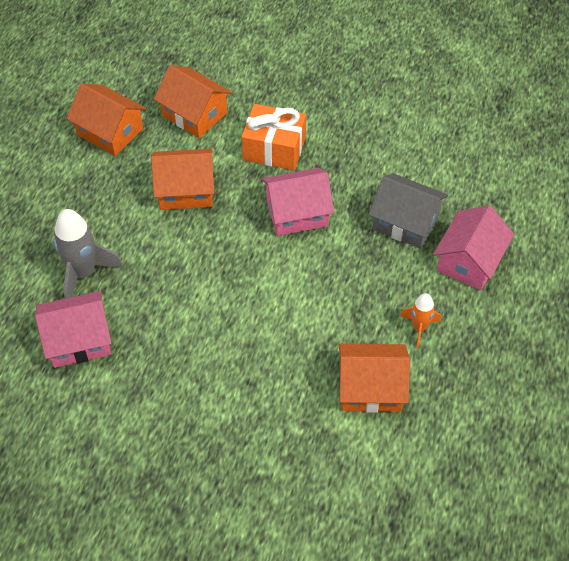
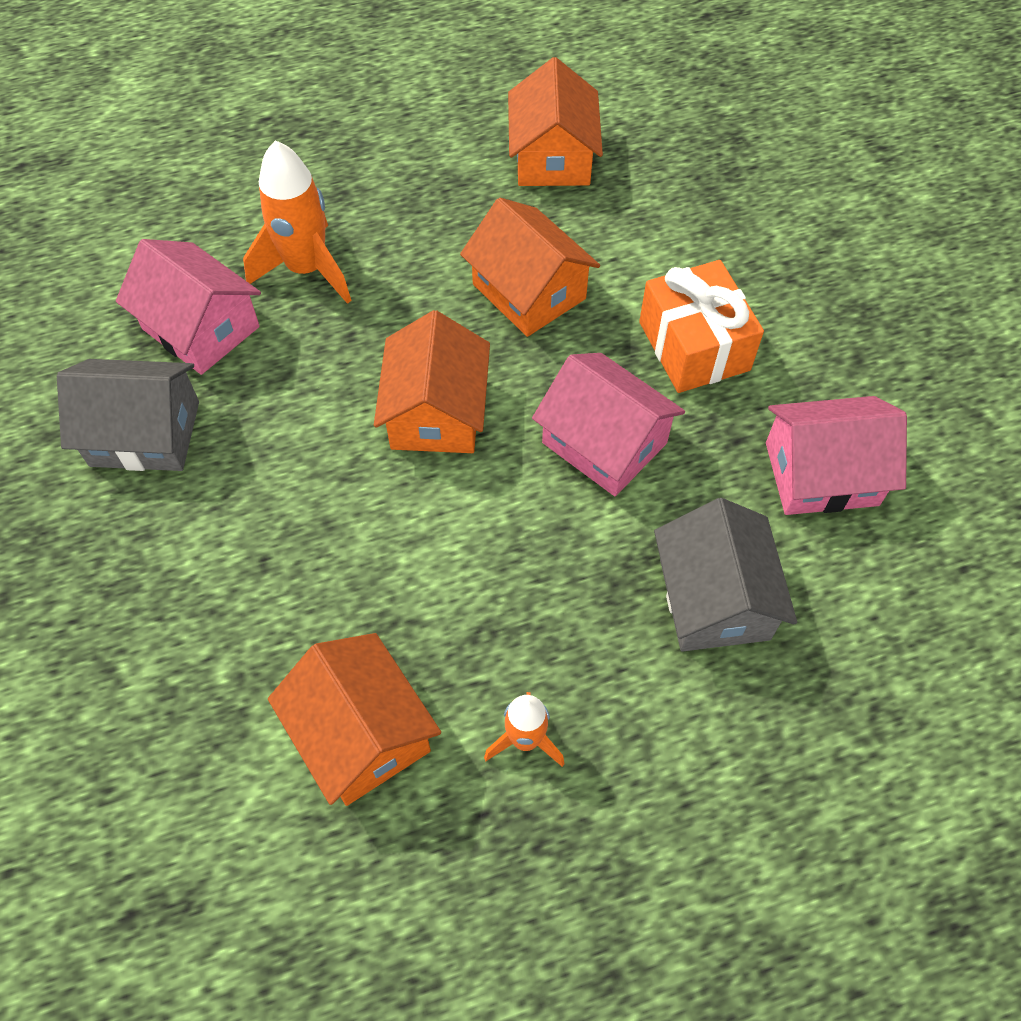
camera: 55 degrees right, 5 degrees up
(83, 273) = (307, 269): grey rocket -> orange rocket
(127, 398) = (145, 434): none -> grey house
(194, 114) = (666, 222): orange house -> orange house (436, 412)
(469, 261) = (718, 742): pink house -> pink house (821, 474)

